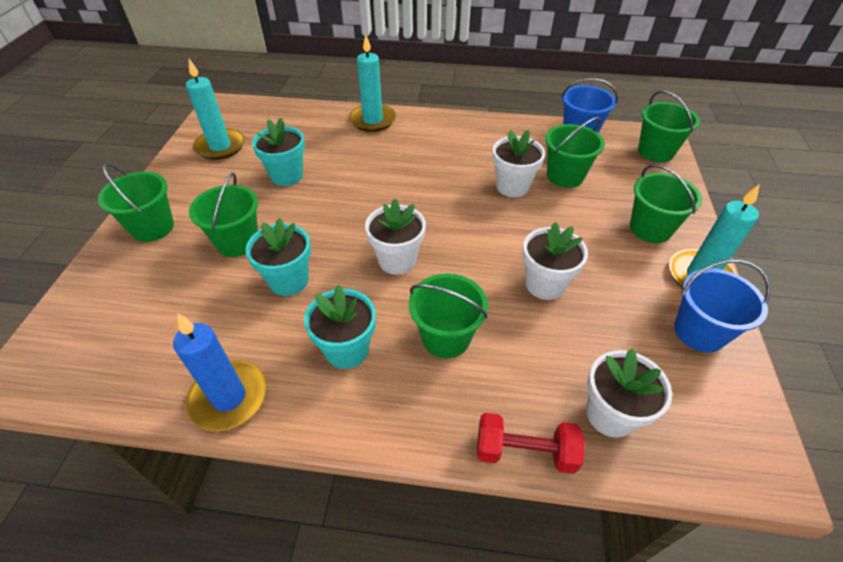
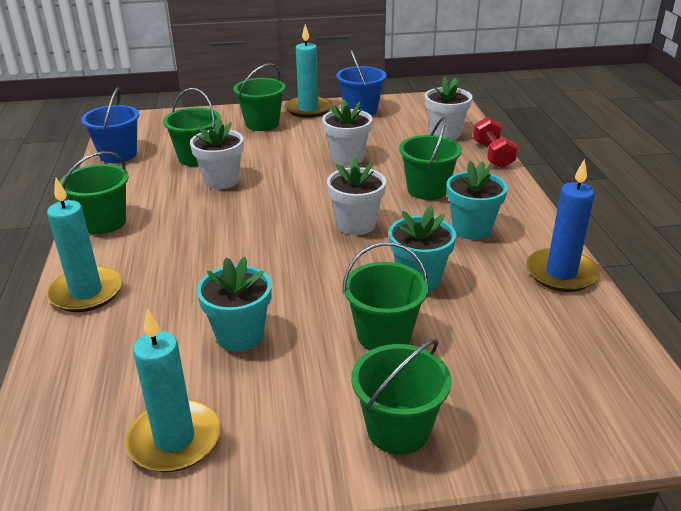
camera: 105 degrees left, 15 degrees down
(655, 152) = (149, 122): green bucket -> green bucket (104, 222)

